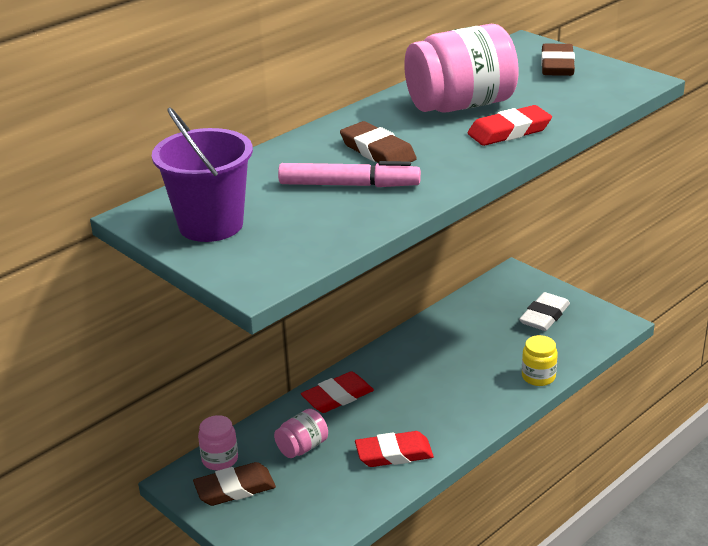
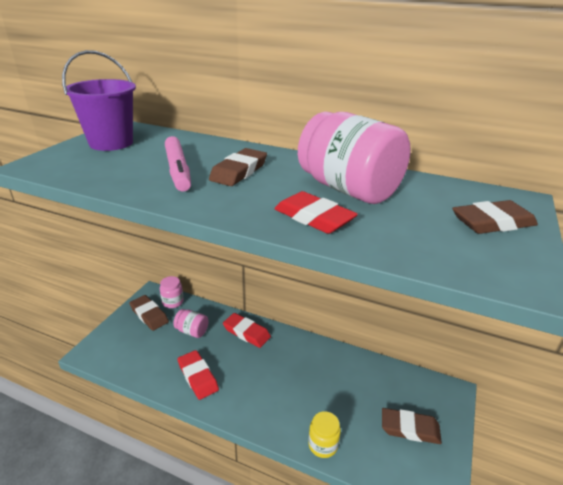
camera: 65 degrees right, 0 degrees up
(544, 316) = (410, 428): white eraser -> brown eraser

